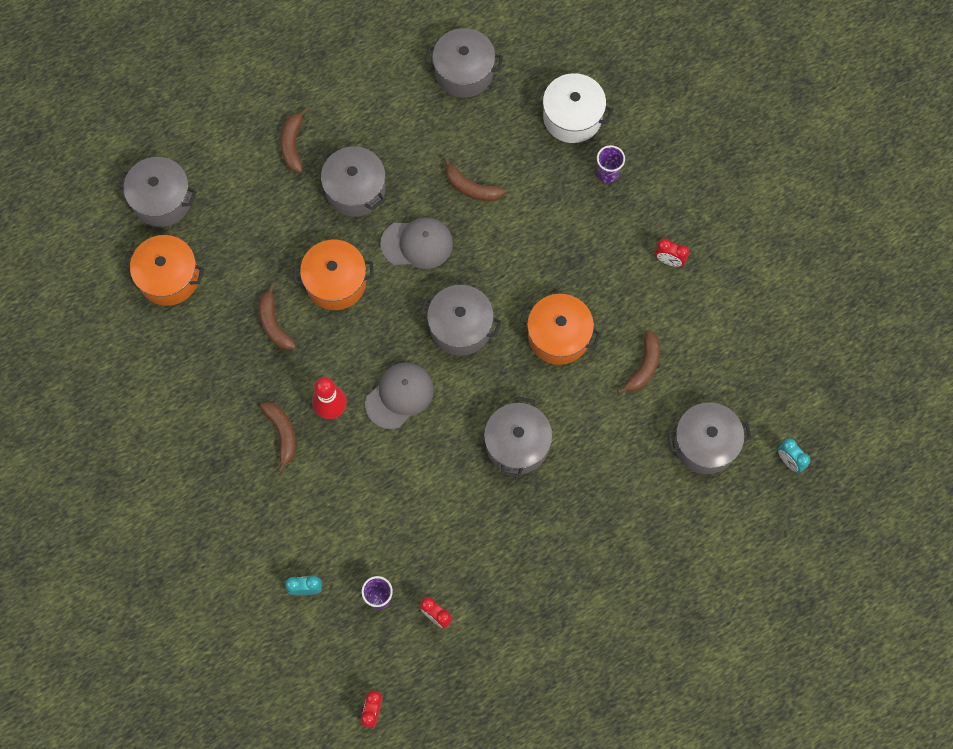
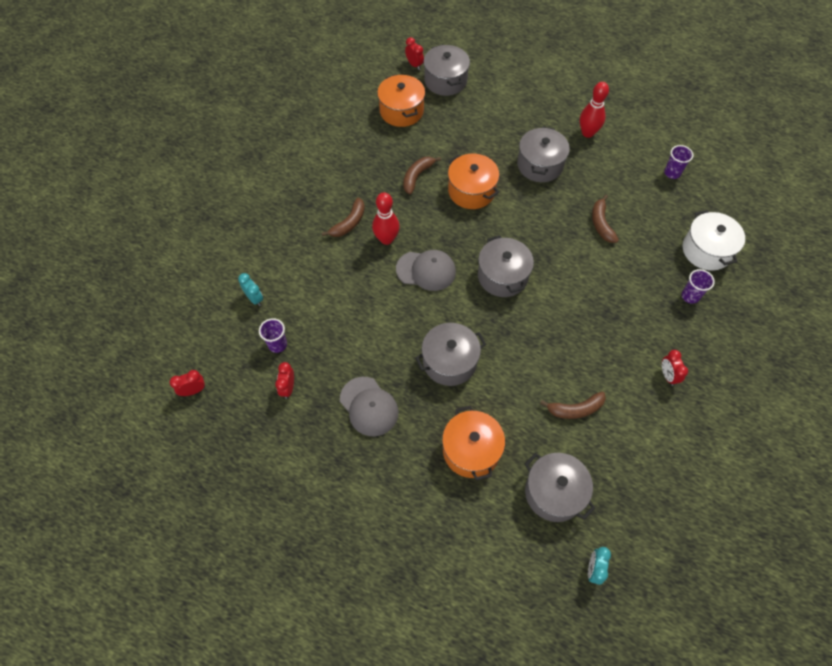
camera: 55 degrees right, 10 degrees down
(110, 216) = (414, 65): none -> red clock
(293, 144) = (537, 118): brown banana -> none
(351, 110) = (587, 133): none -> red bowling pin
(417, 244) = (536, 218): grey cap -> grey cap (369, 406)
(464, 72) = (672, 173): grey pot -> purple cup
(558, 336) = (548, 339): orange pot -> orange pot (471, 450)

